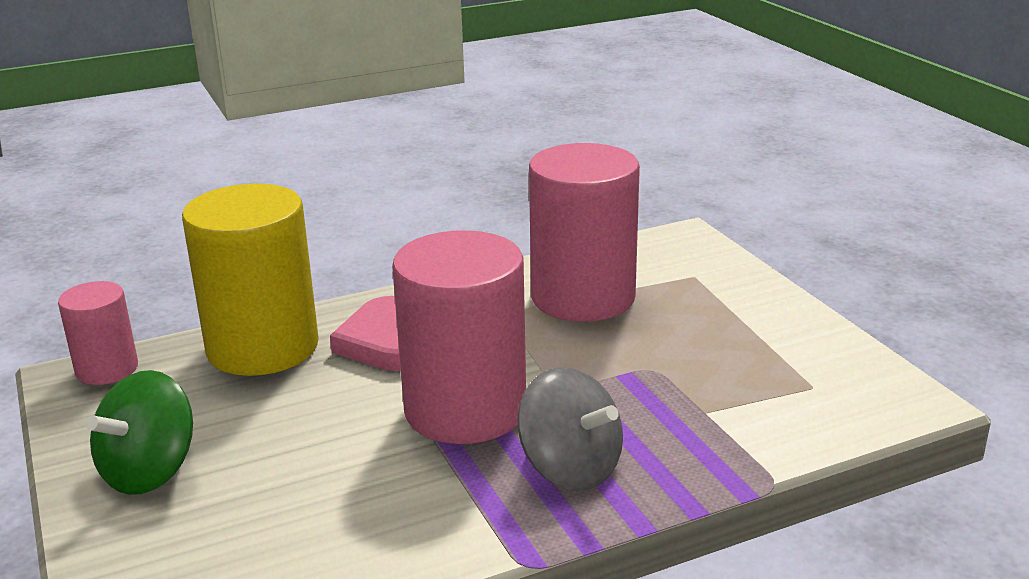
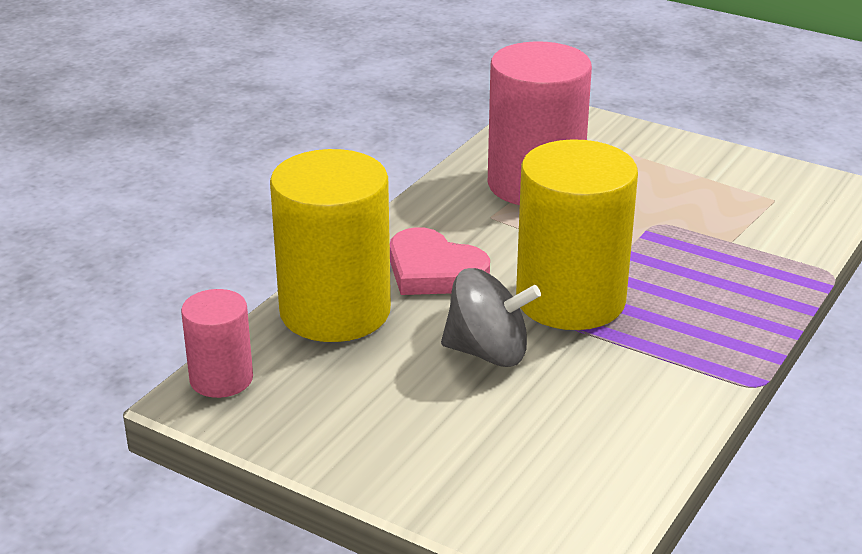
camera: 35 degrees left, 5 degrees up
(150, 472) = (398, 439): green spinning top -> none
(465, 410) = (570, 300): pink cylinder -> yellow cylinder
(570, 468) = (699, 313): grey spinning top -> grey spinning top (488, 352)

